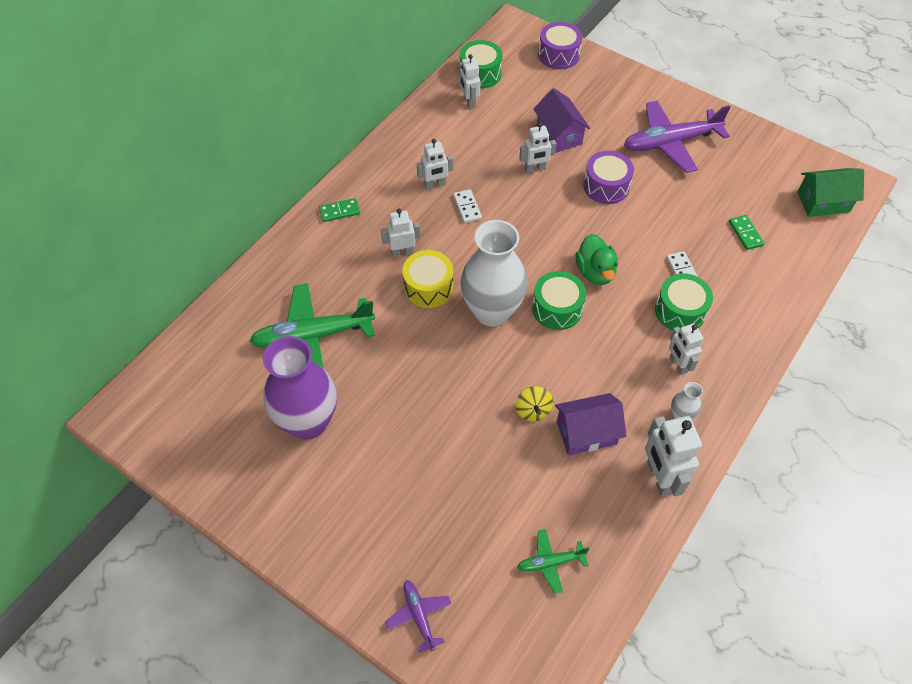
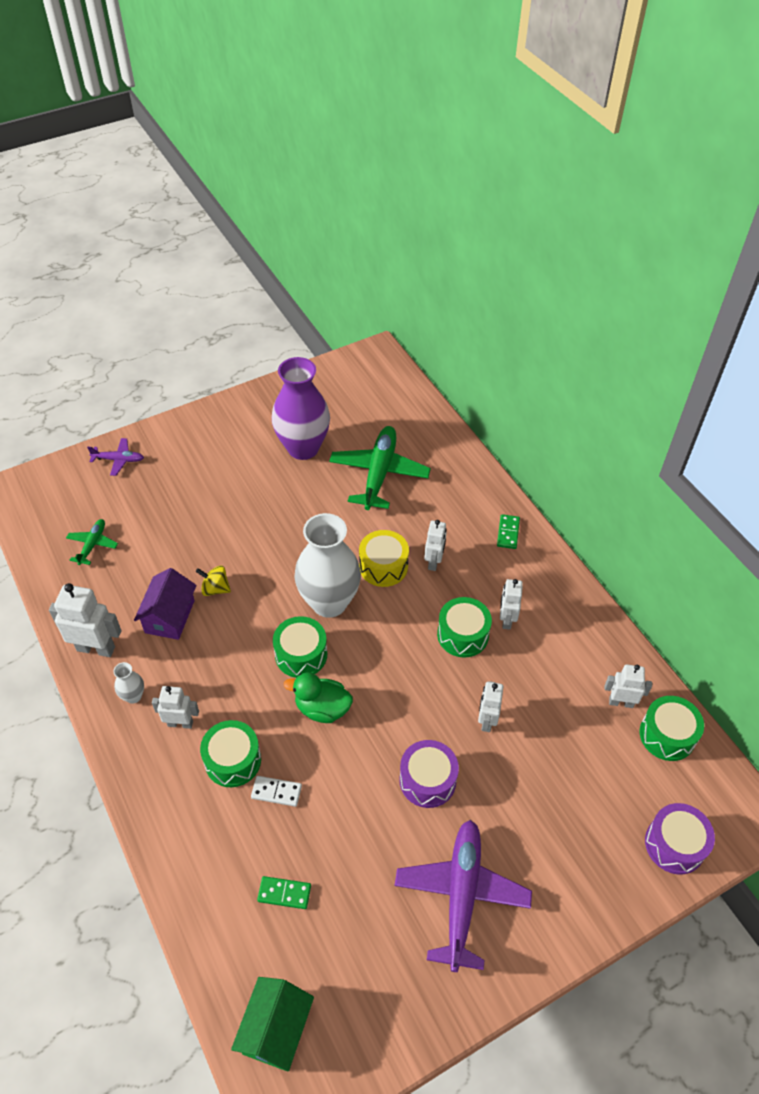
camera: 115 degrees right, 5 degrees down
(467, 207) = (463, 635): white domino -> green drum
(559, 135) = (529, 772): purple house -> none

